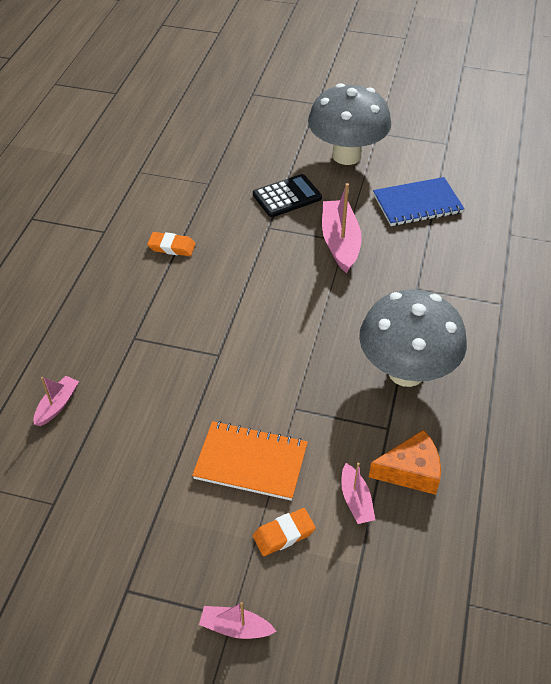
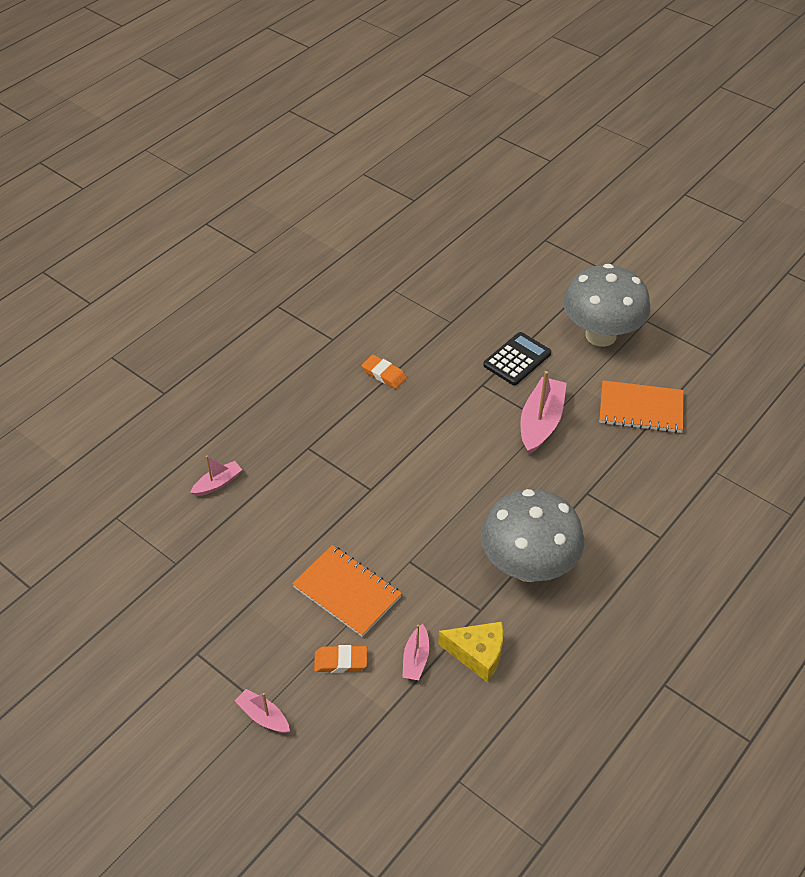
camera: 25 degrees right, 0 degrees up
(287, 196) = (517, 359): black calculator -> black calculator turned 45 degrees counterclockwise
(410, 471) = (477, 654): orange cheese -> yellow cheese
(417, 204) = (641, 409): blue notebook -> orange notebook

